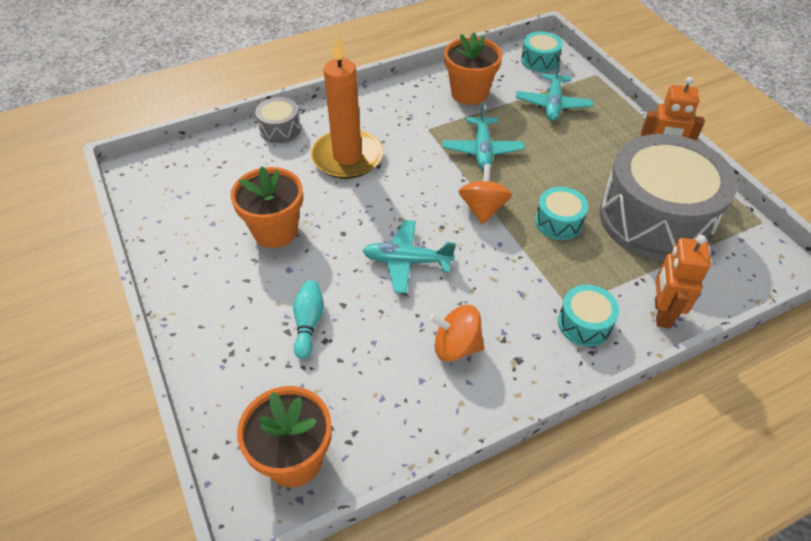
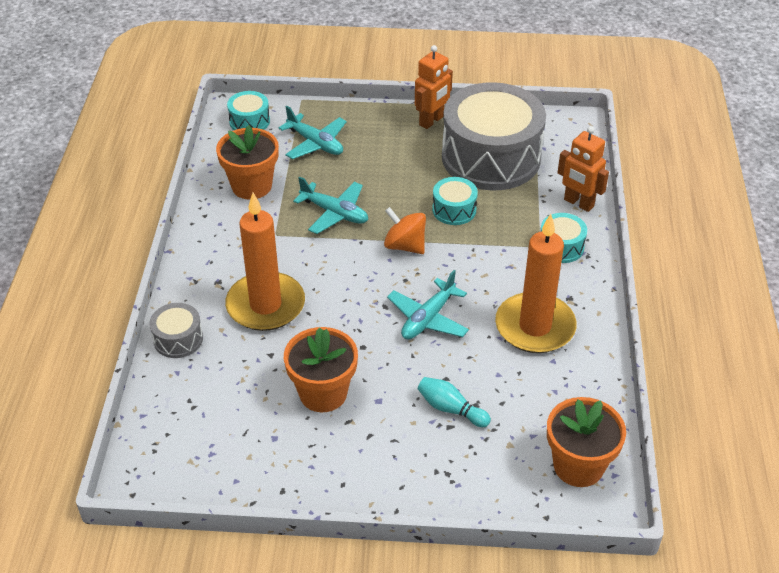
camera: 60 degrees left, 5 degrees down
(456, 346) = (535, 326): orange spinning top -> orange candle

